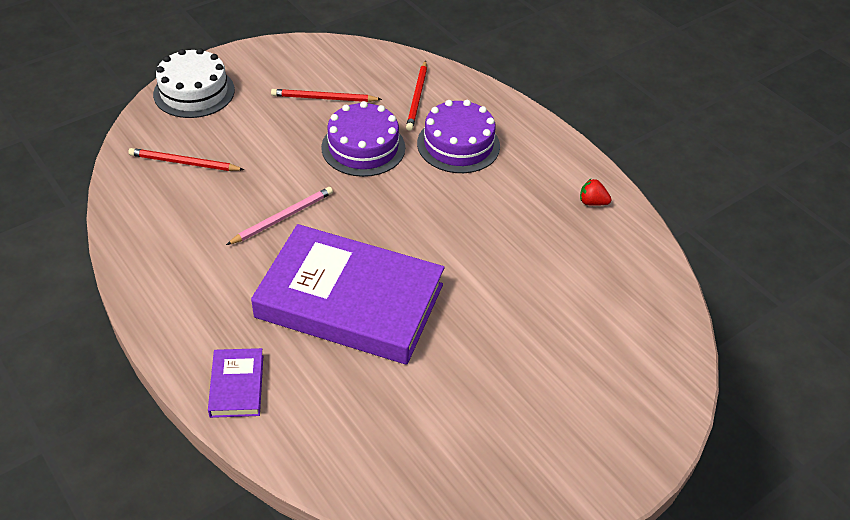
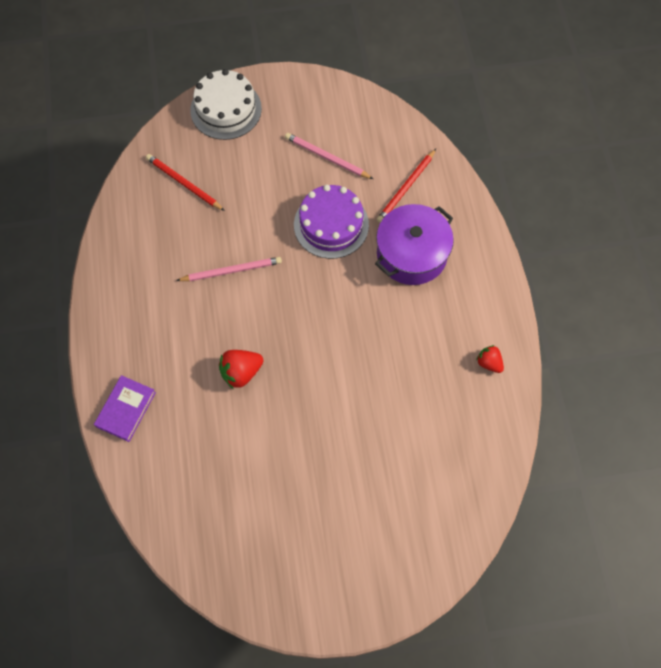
camera: 30 degrees right, 20 degrees up
(323, 98) = (326, 157): red pencil -> pink pencil
(350, 301) = (241, 372): purple book -> red strawberry
(458, 144) = (411, 254): purple cake -> purple pot

